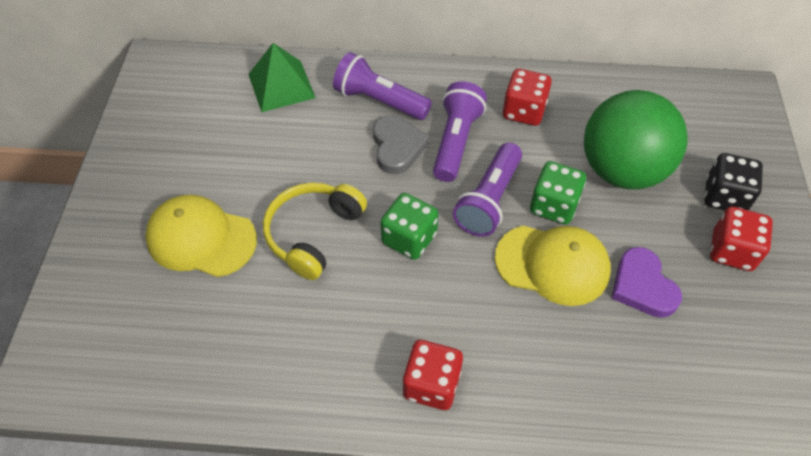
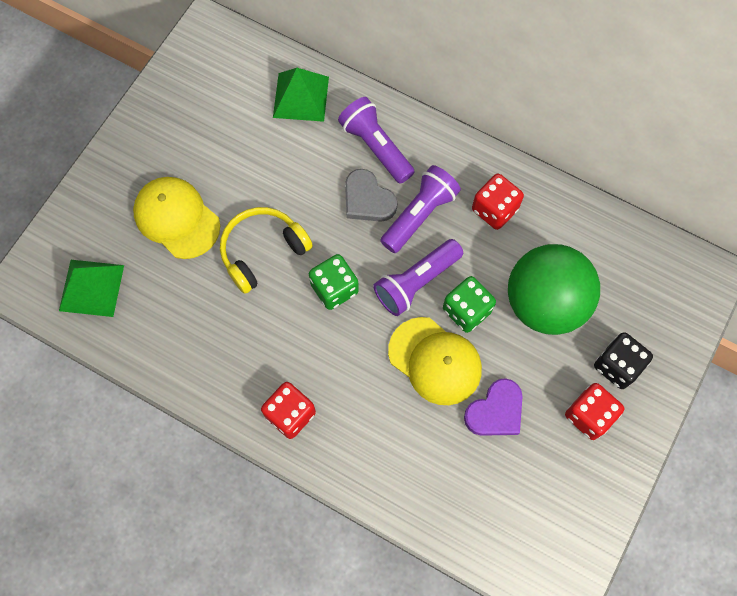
camera: 25 degrees right, 15 degrees up
(129, 348) = (91, 287): none -> green pyramid
(397, 147) = (367, 200): grey heart -> grey heart turned 120 degrees clockwise
(642, 286) = (495, 411): purple heart -> purple heart turned 135 degrees counterclockwise

